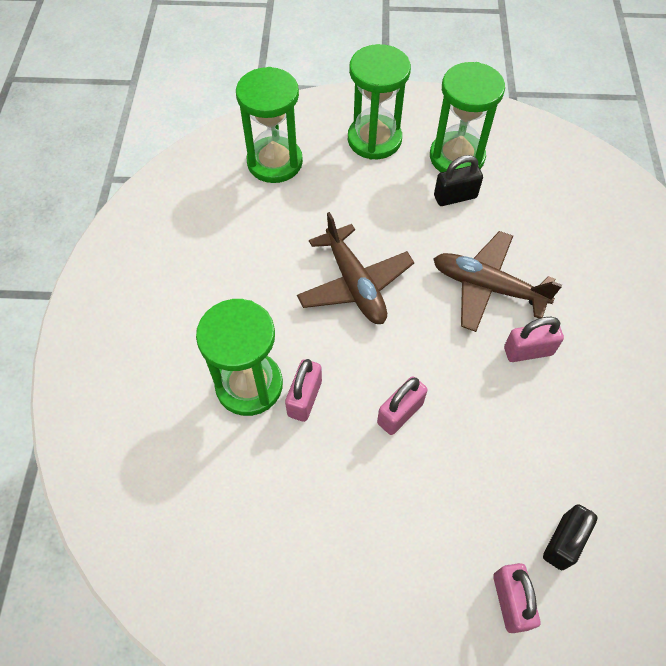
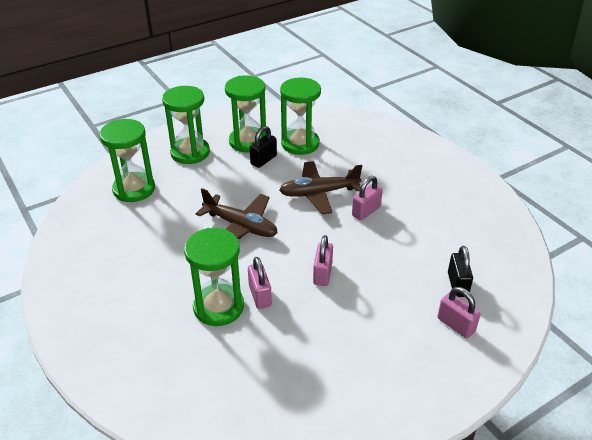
camera: 35 degrees left, 20 degrees down
(522, 194) = (300, 144): none -> green hourglass

